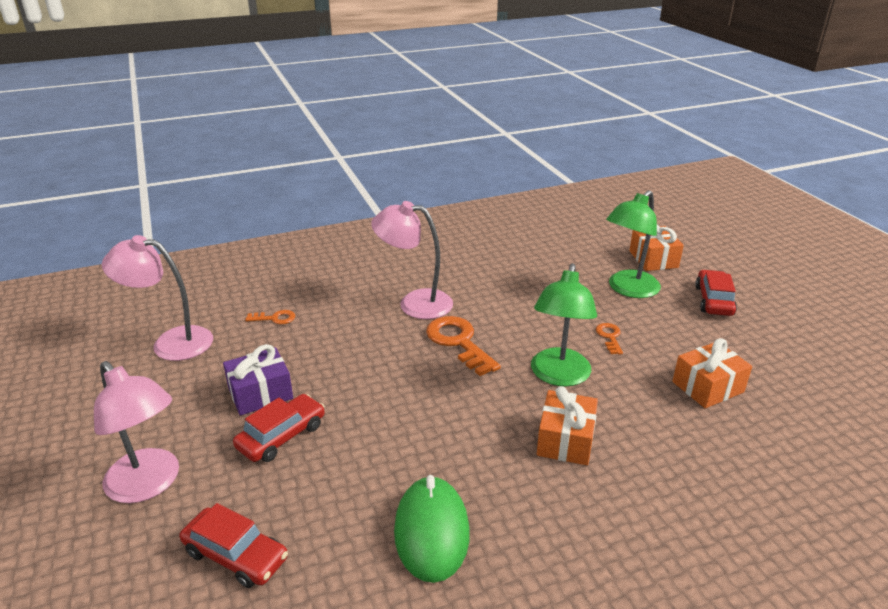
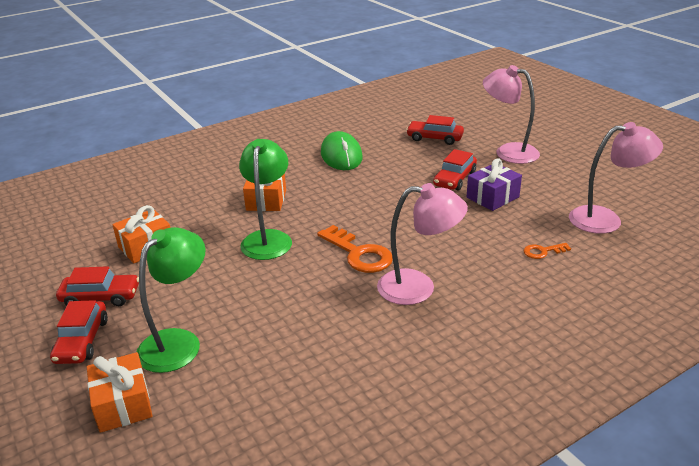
camera: 170 degrees right, 0 degrees up
(609, 337) = (216, 279): orange key -> none
(723, 335) = (100, 297): none -> red car

